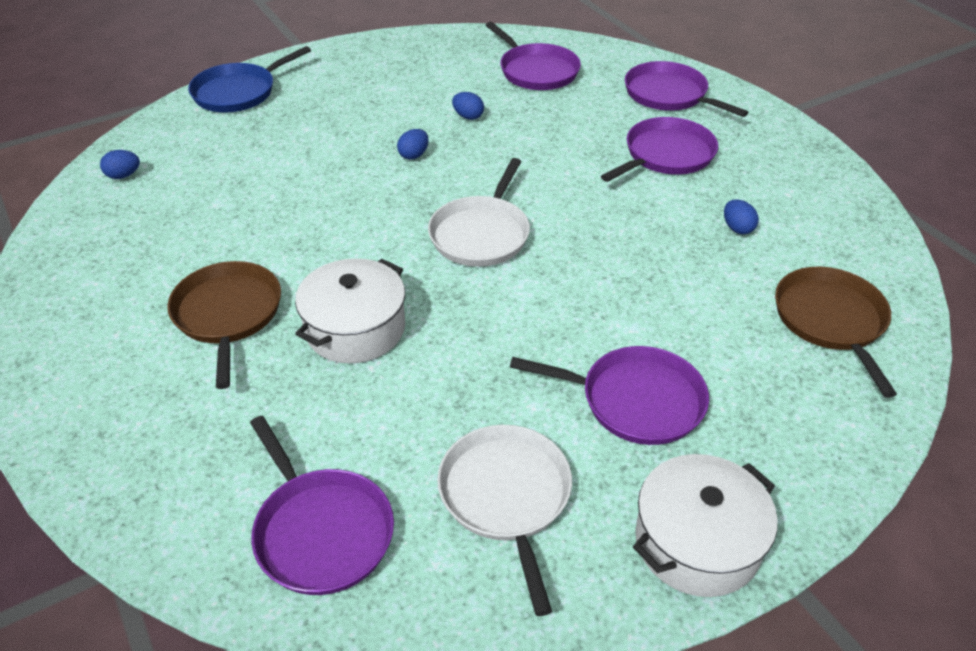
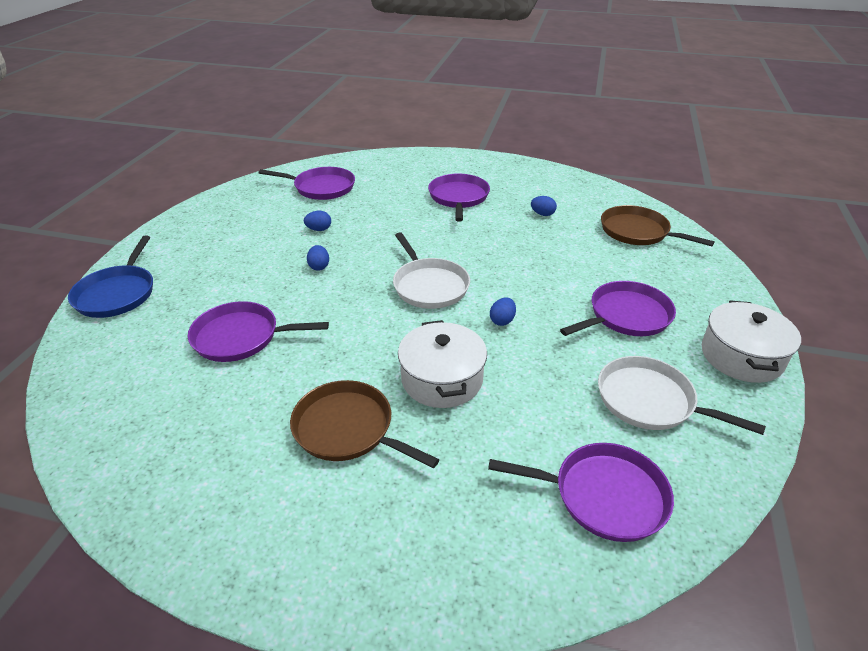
camera: 45 degrees left, 5 degrees down
(123, 176) = (103, 399): blue egg -> blue egg (502, 321)
(669, 95) = (414, 169): purple pan -> purple pan (241, 337)

